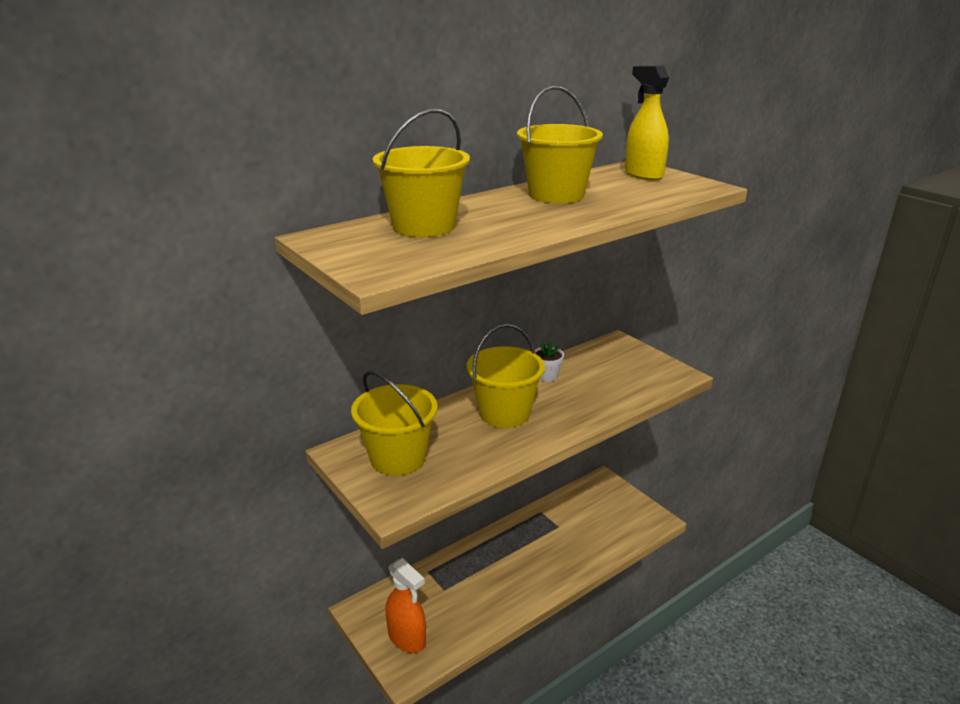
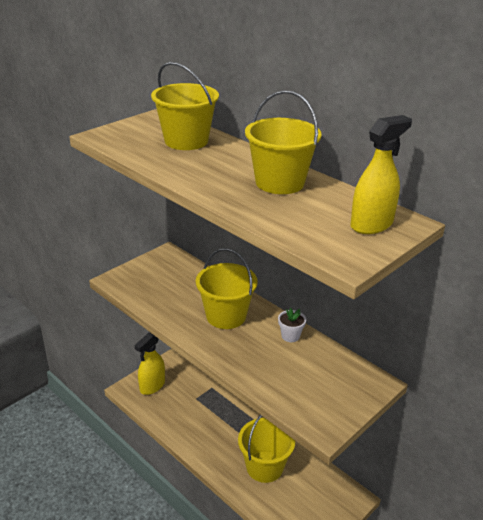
camera: 80 degrees right, 5 degrees up
(398, 458) = (163, 275): yellow bucket -> yellow bucket (264, 467)
(407, 638) = (152, 386): orange spray bottle -> yellow spray bottle

